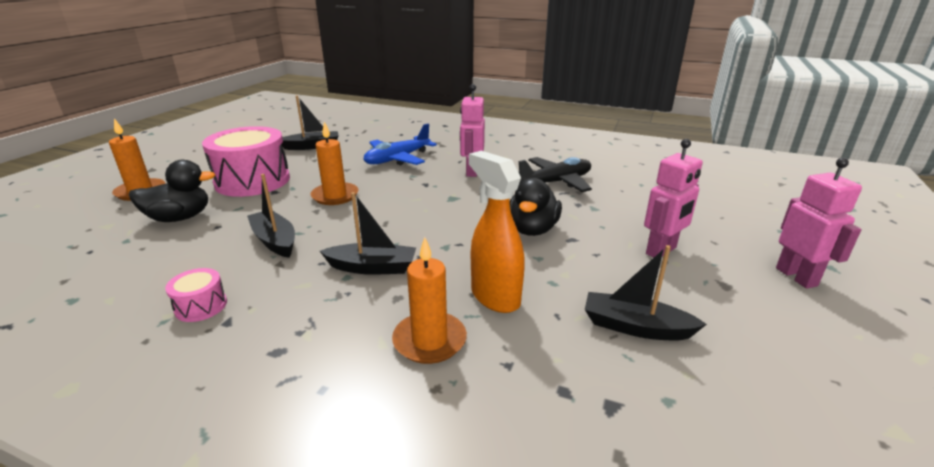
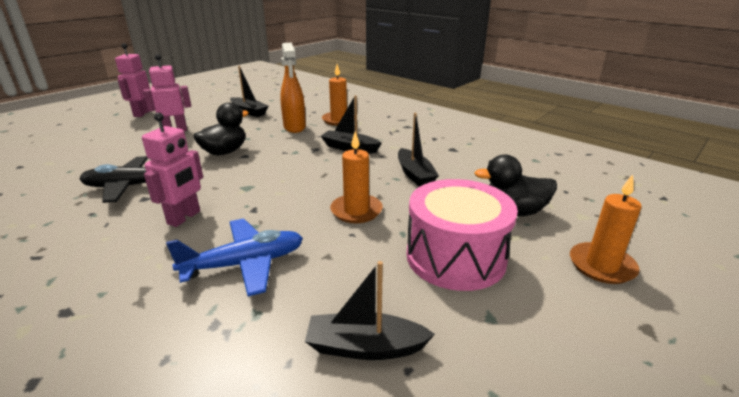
camera: 160 degrees left, 0 degrees up
(201, 306) = (451, 146): pink drum -> none

